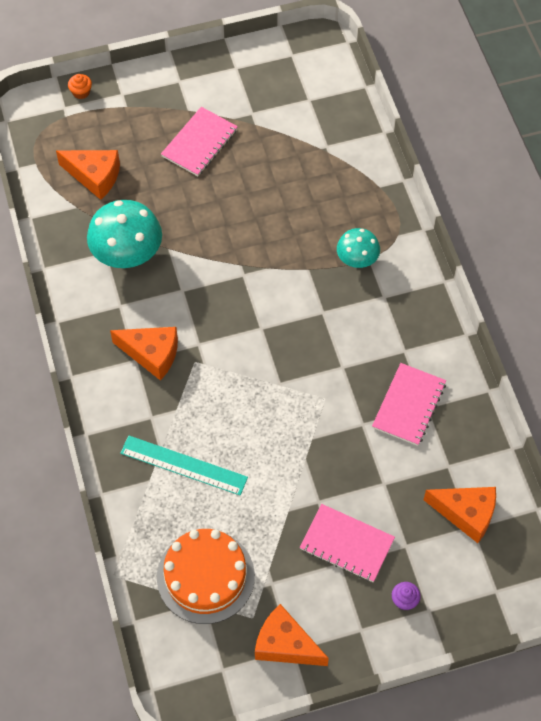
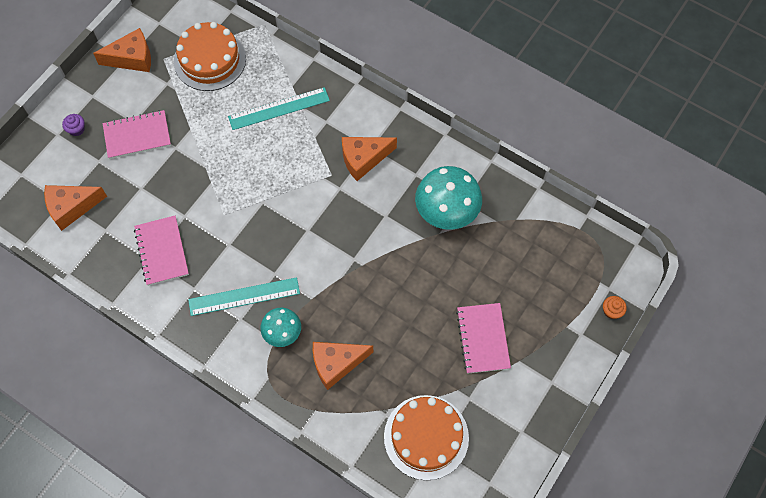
camera: 140 degrees right, 5 degrees up
(94, 176) = (529, 251): orange cheese -> orange cheese (336, 364)
(310, 112) = (426, 437): none -> orange cake
(365, 312) = (244, 297): none -> turquoise ruler

